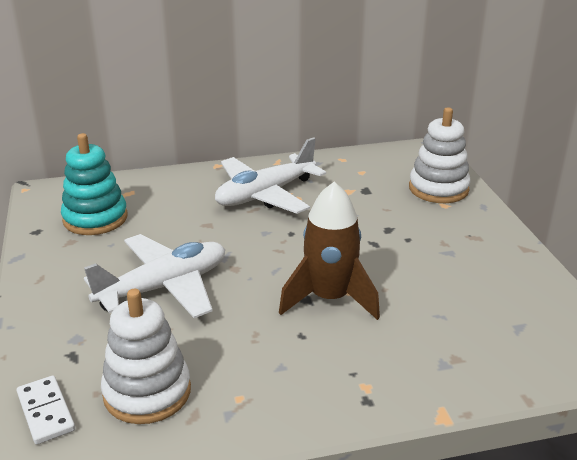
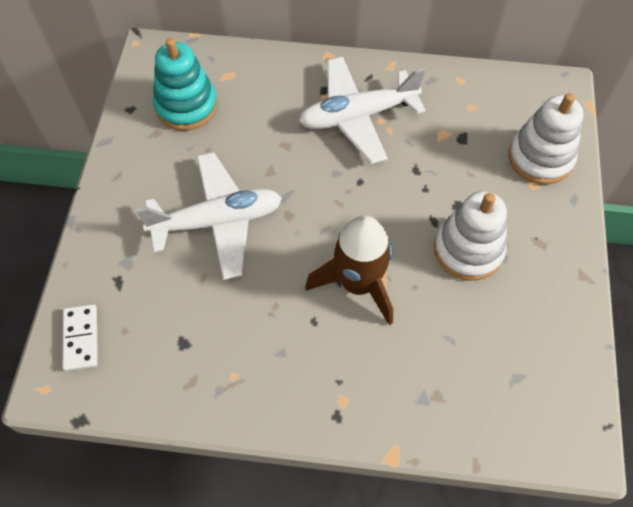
camera: 20 degrees right, 30 degrees up
(147, 392) = (163, 344): white stacking toy -> white stacking toy (468, 250)

